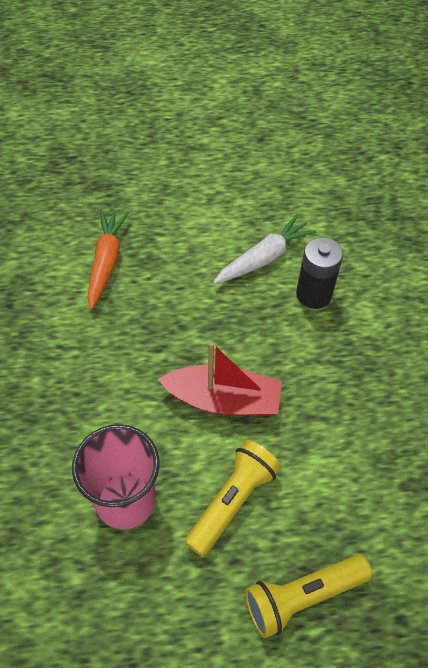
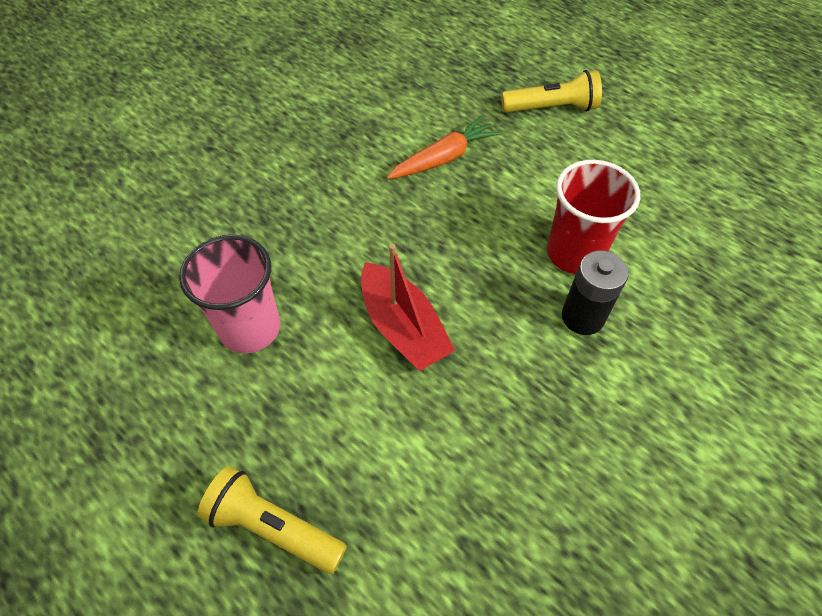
camera: 50 degrees right, 0 degrees up
(232, 501) = (315, 404): yellow flashlight -> yellow flashlight (551, 108)
(264, 258) = (574, 253): white carrot -> red cup

